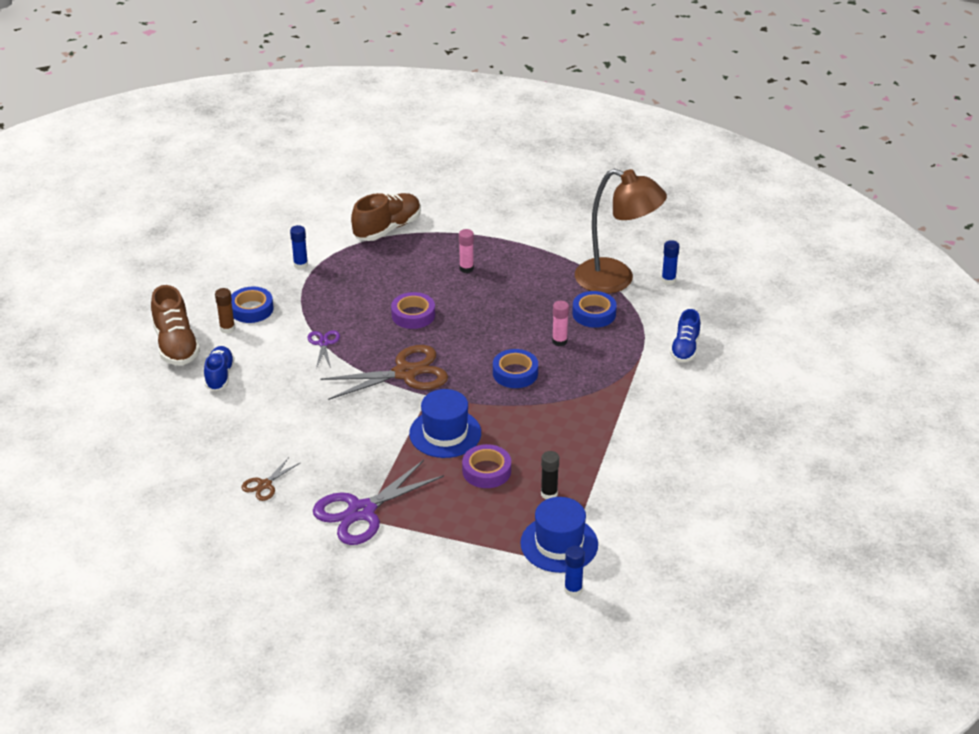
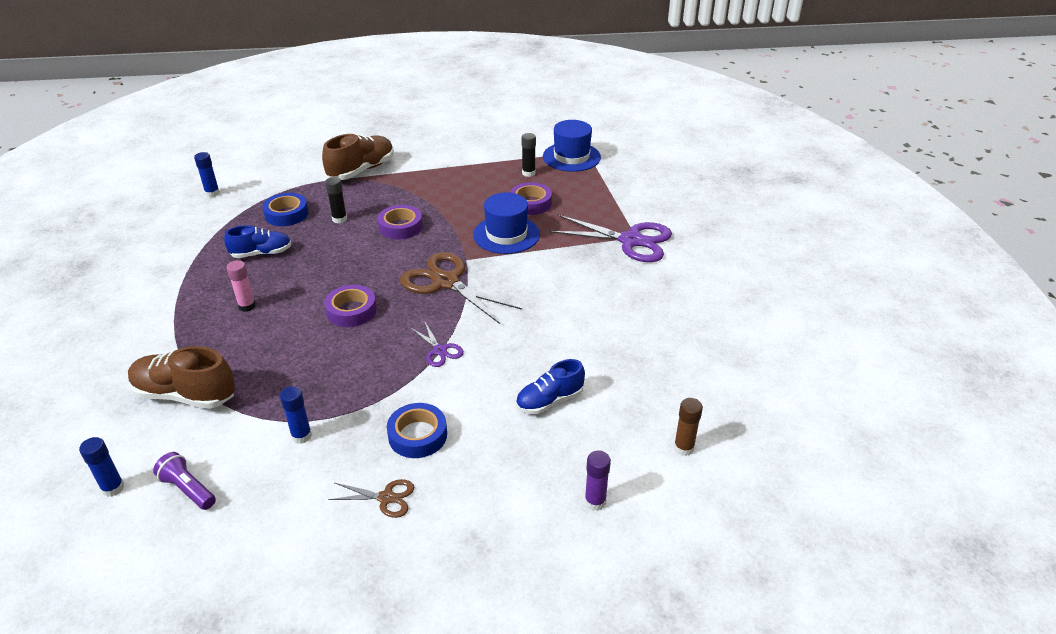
camera: 120 degrees left, 0 degrees up
(121, 361) = (595, 502): none -> purple glue stick
(176, 345) = (529, 466): brown shoe -> brown shoe (361, 170)
(227, 328) = (467, 437): brown glue stick -> brown glue stick (683, 448)
(264, 485) = (658, 300): brown scissors -> brown scissors (386, 498)
(300, 218) = (188, 489): none -> purple flashlight
(323, 343) = (439, 350): purple scissors -> purple scissors turned 90 degrees counterclockwise
(515, 373) = (400, 227): blue tape -> purple tape
(559, 341) = (339, 219): pink glue stick -> black glue stick
(573, 590) = (604, 142): blue glue stick -> blue glue stick (113, 488)
(616, 280) = (225, 217): brown lamp -> none
(685, 349) = (311, 164): blue shoe -> blue shoe (261, 253)

